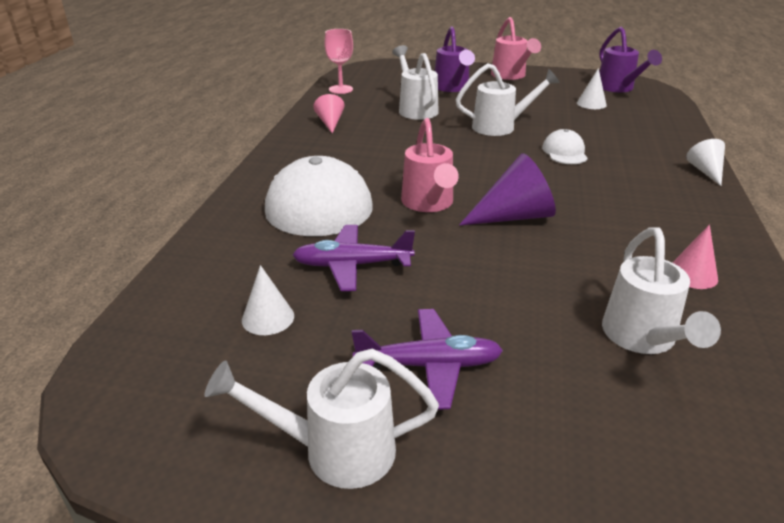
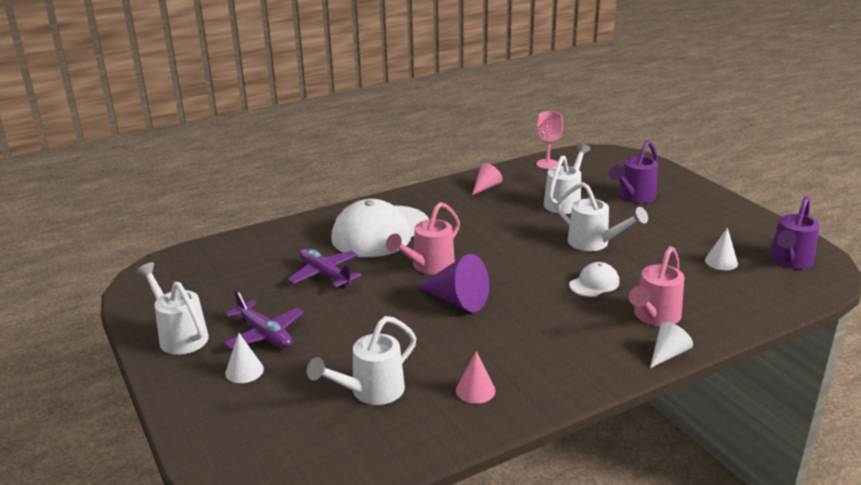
camera: 50 degrees right, 5 degrees down
(268, 318) = (250, 275): white cone -> white cone (244, 371)
(510, 76) = (712, 207): pink watering can -> pink watering can (654, 317)

